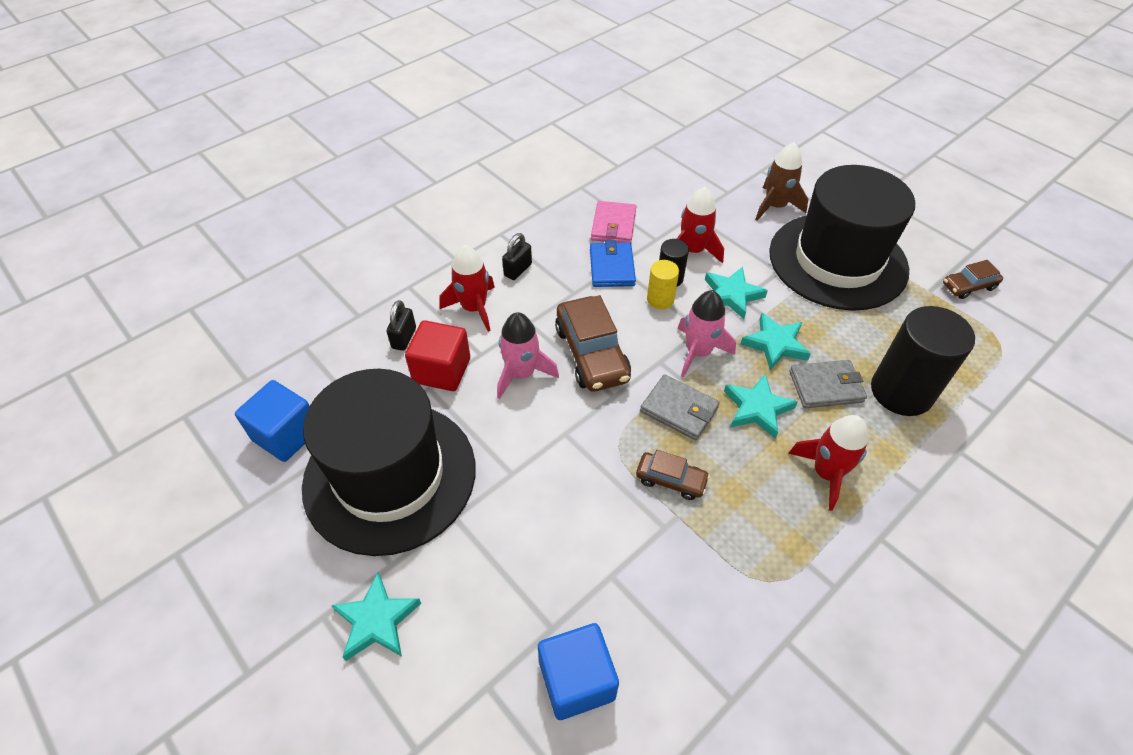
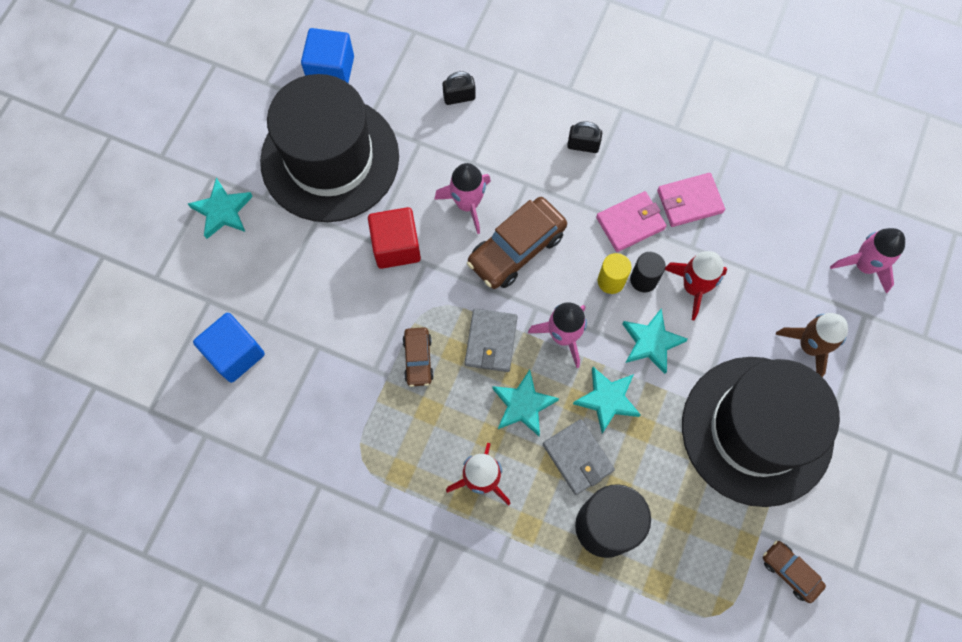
camera: 65 degrees right, 20 degrees up
(442, 370) = (441, 143): red cube -> red cube (396, 246)
(474, 308) = (518, 133): red rocket -> none
(612, 267) = (630, 223): blue wallet -> pink wallet
(721, 156) = (864, 265): none -> pink rocket

